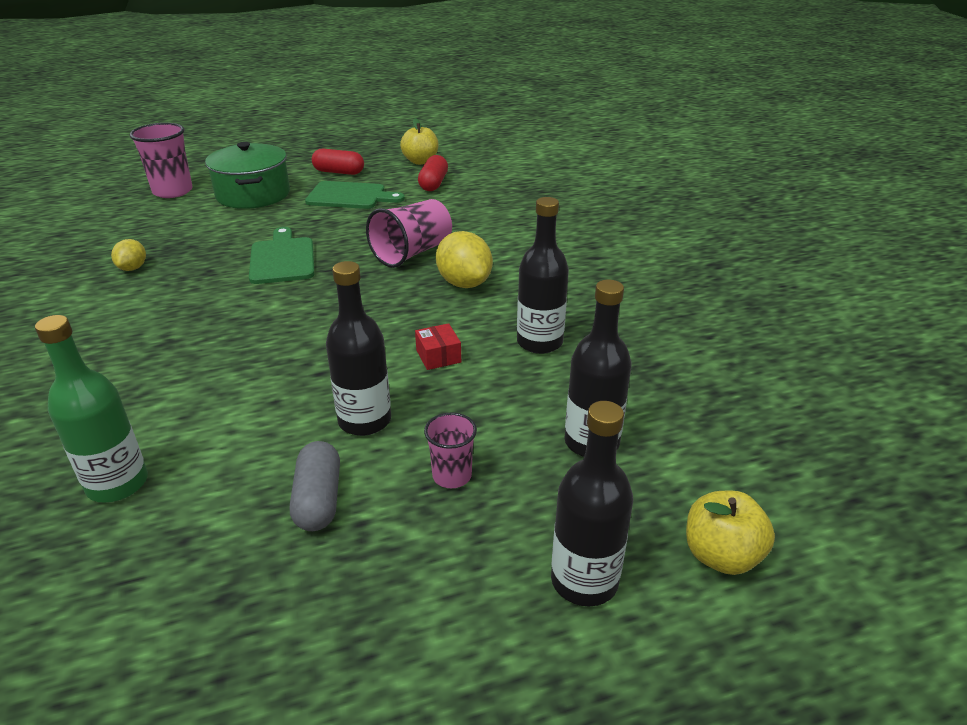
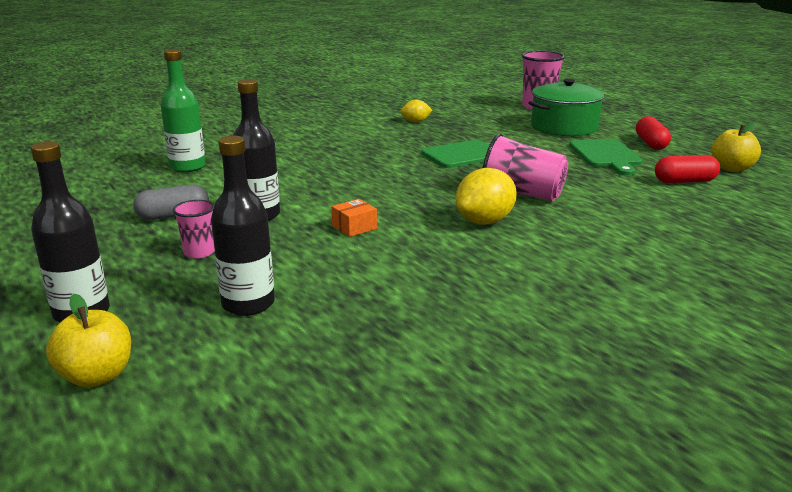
camera: 75 degrees right, 10 degrees down
(438, 356) = (354, 227): red box -> orange box
(539, 342) = (400, 266): black bottle -> none

